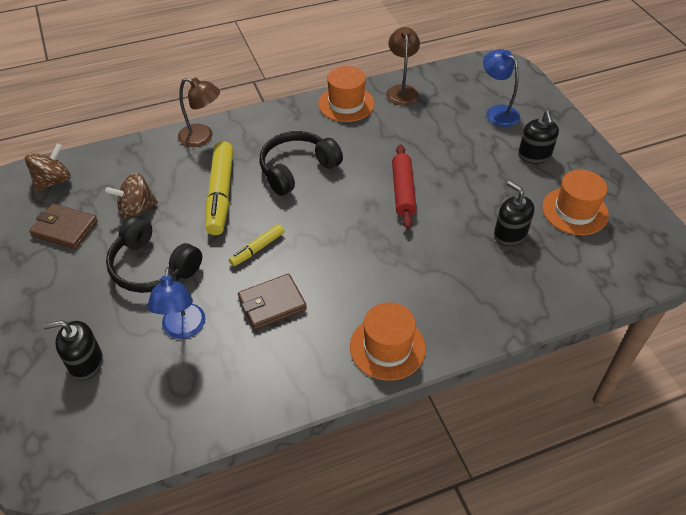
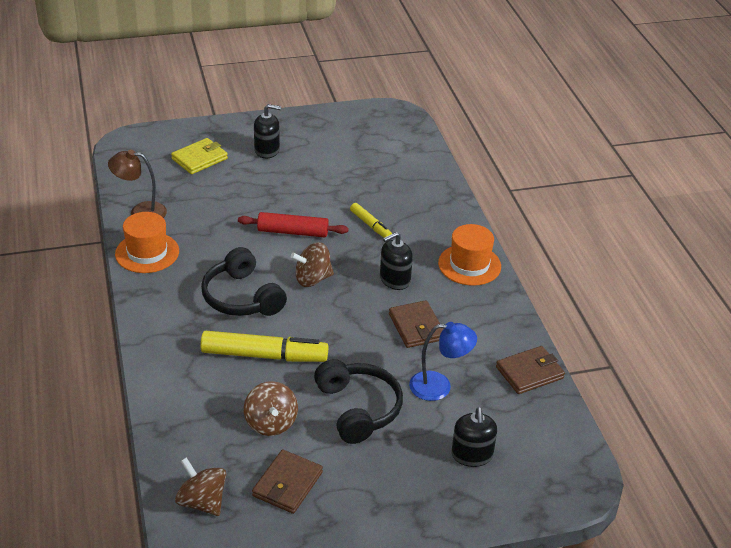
camera: 85 degrees left, 10 degrees down
(152, 267) = (358, 409): black headphones -> black headphones turned 60 degrees counterclockwise
(202, 137) = (164, 367): brown lamp -> none
(207, 415) = (529, 373): none -> brown wallet
(257, 249) = (348, 332): yellow marker -> yellow marker (370, 225)
(333, 214) = (312, 279): none -> brown spinning top
(497, 112) = (199, 159): blue lamp -> yellow wallet
(510, 234) = (360, 182): black soap dispenser -> black soap dispenser (394, 280)
(575, 211) = (340, 144): orange hat -> none

